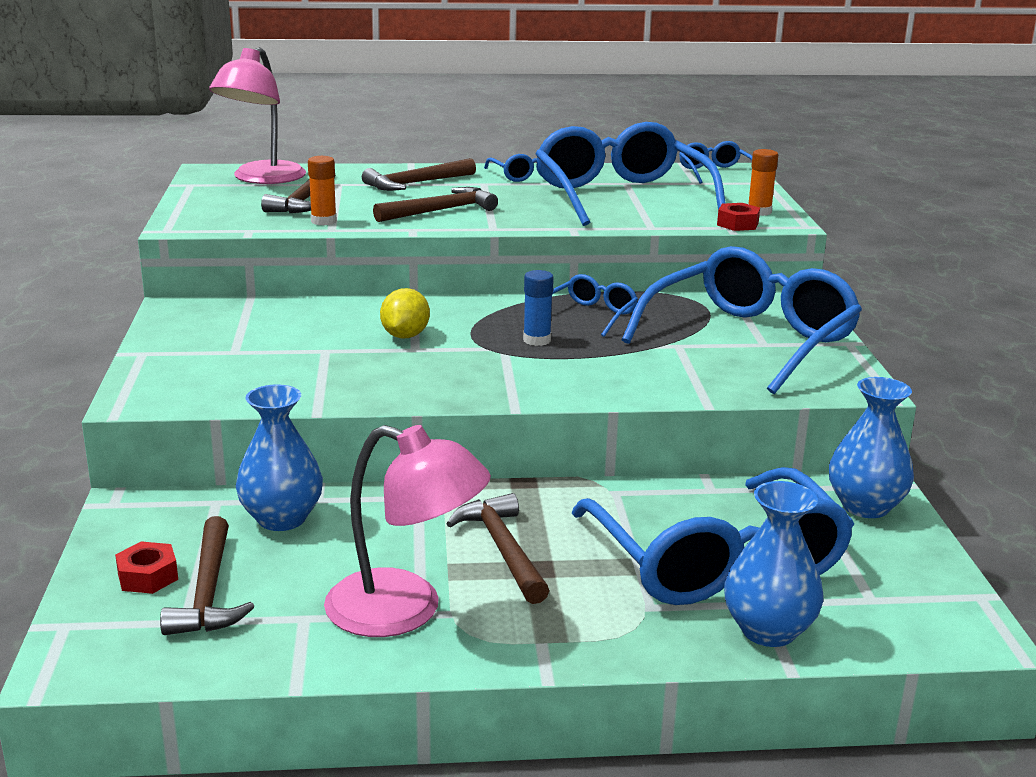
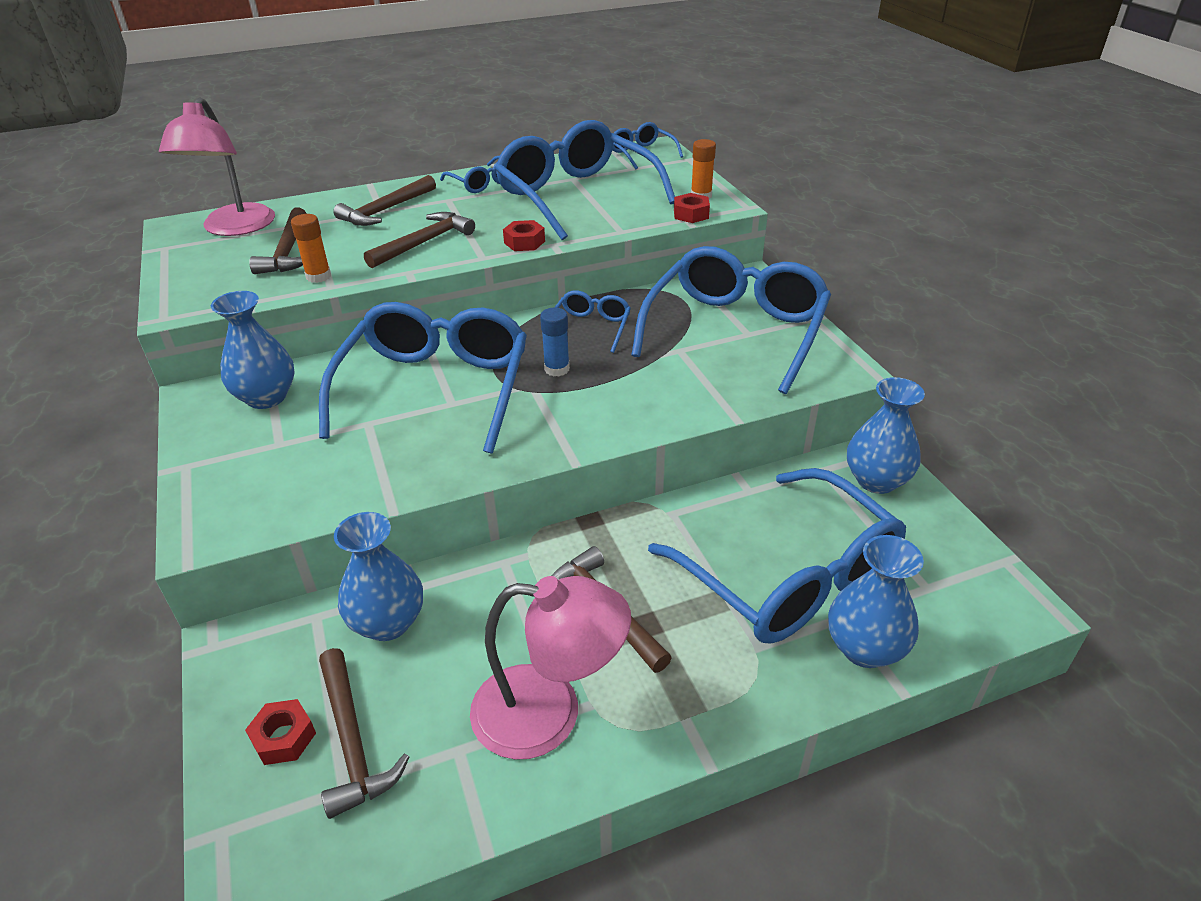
camera: 15 degrees left, 15 degrees up
(239, 318) = (266, 397): none -> blue vase
(405, 336) = (435, 388): yellow lemon -> blue glasses
(543, 223) = (524, 242): none -> red nut

